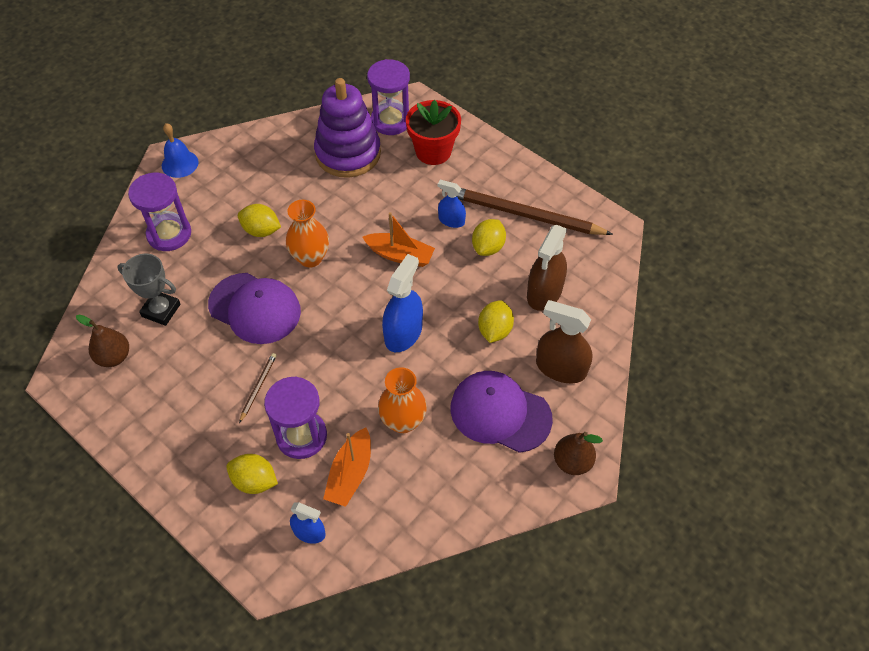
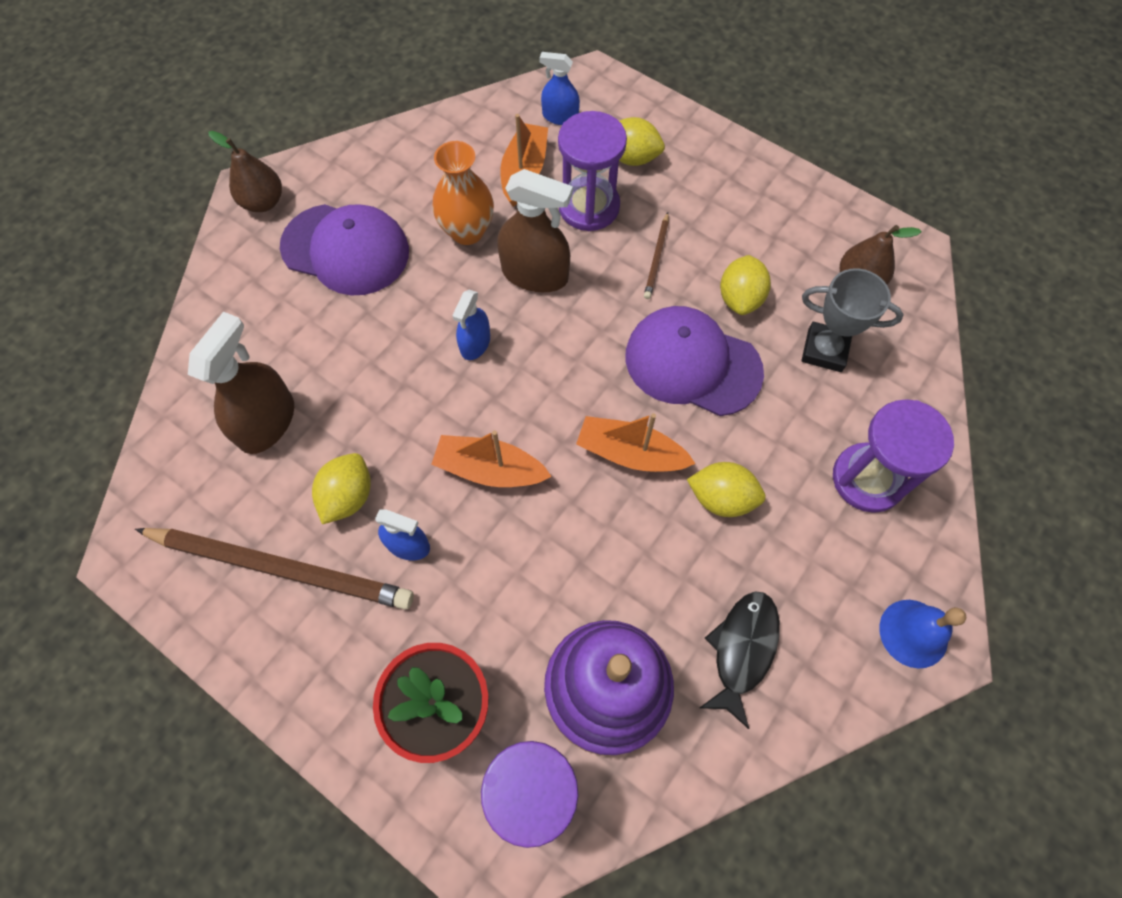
camera: 175 degrees right, 10 degrees up
(273, 163) = (742, 650): none -> black fish
(310, 258) = (630, 453): orange vase -> orange boat
(403, 333) = (475, 343): blue spray bottle -> blue spray bottle, size x0.59
(494, 330) = (346, 357): yellow lemon -> yellow lemon (740, 298)
(561, 368) = (260, 311): brown spray bottle -> brown spray bottle (535, 274)

